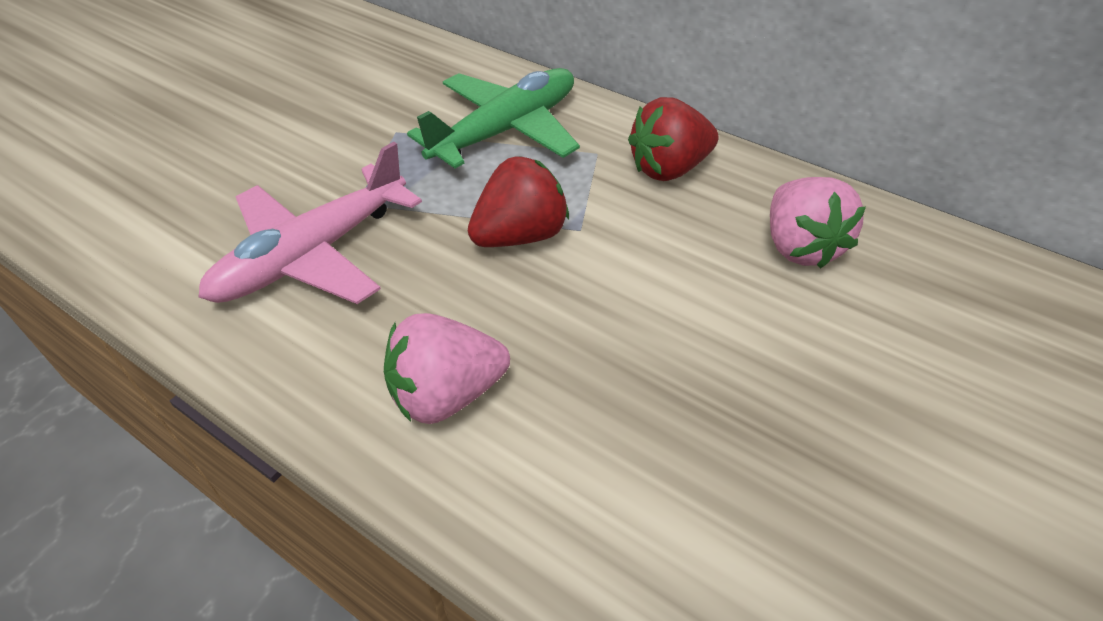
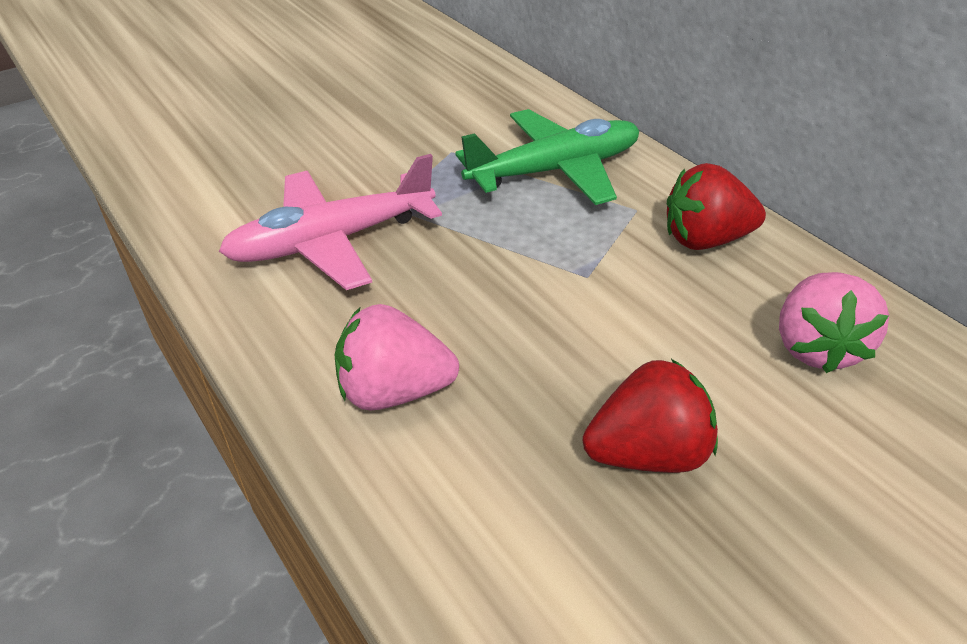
camera: 20 degrees right, 5 degrees down
(520, 236) = (525, 268): red strawberry -> red strawberry (647, 453)

